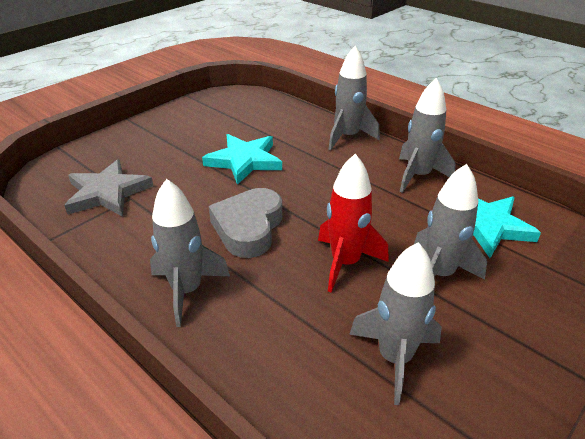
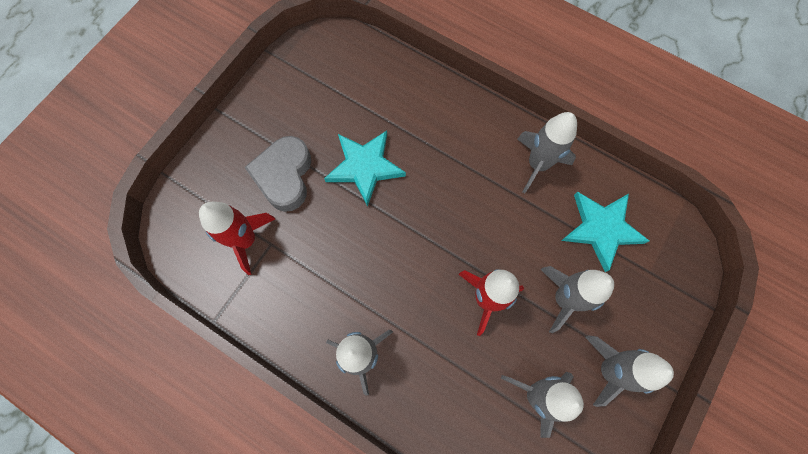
camera: 10 degrees left, 35 degrees up
(107, 193) = (246, 240): grey star -> red rocket
(248, 228) = (393, 268): grey heart -> grey heart (284, 176)
(348, 137) = (461, 108): grey rocket -> grey rocket (609, 370)

